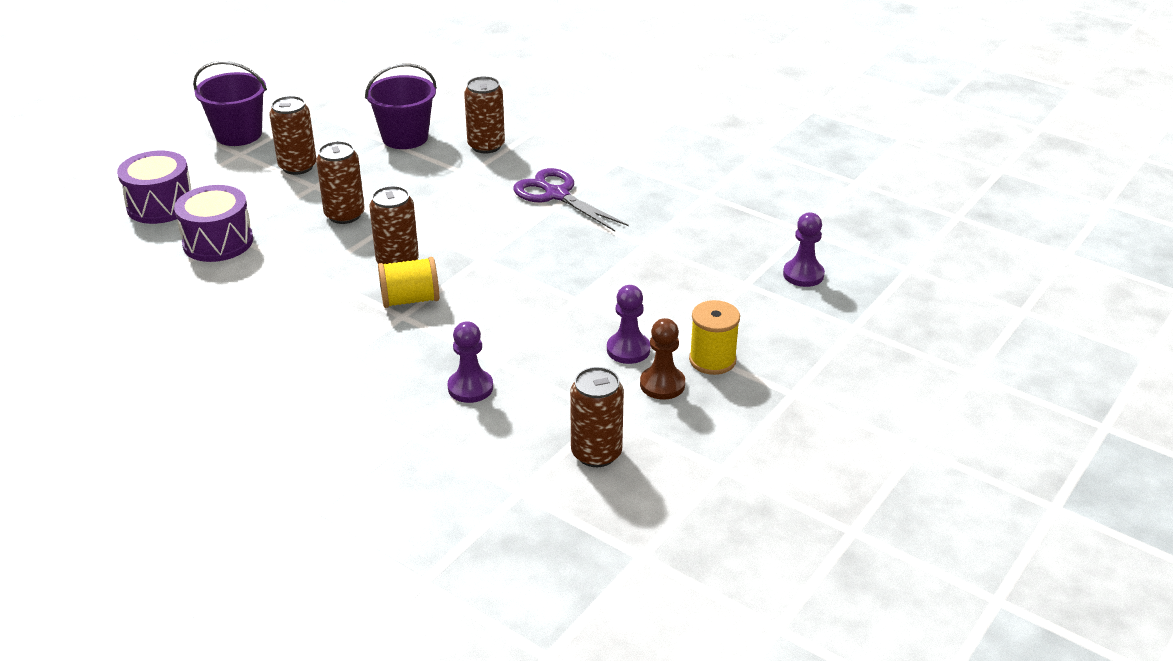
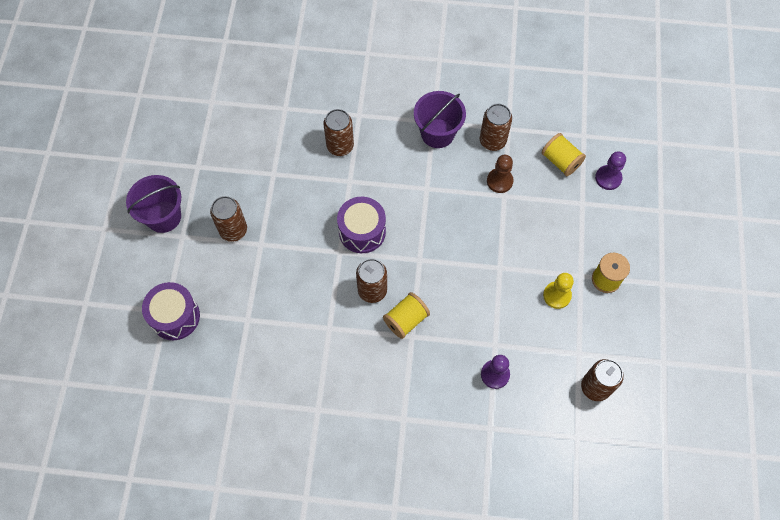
camera: 30 degrees left, 30 degrees up
(218, 242) = (245, 331): purple drum -> purple drum (362, 231)
(344, 215) = (304, 263): brown can -> brown can (492, 141)
(405, 137) = (280, 163): purple bucket -> purple bucket (437, 133)
(557, 195) = (420, 175): purple scissors -> none
(628, 350) = (557, 295): purple pawn -> yellow pawn
(662, 384) = (593, 314): brown pawn -> brown pawn (499, 181)
(750, 240) = (561, 161): none -> yellow spool

